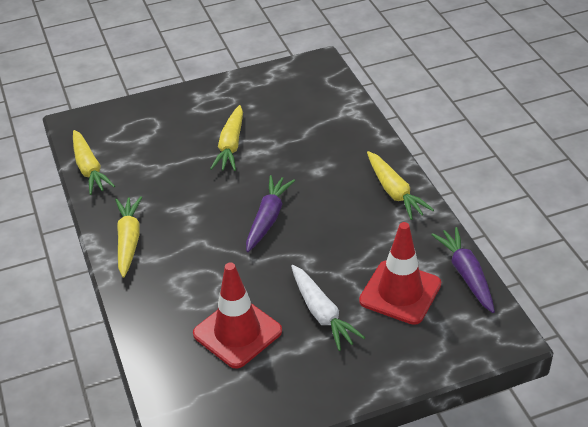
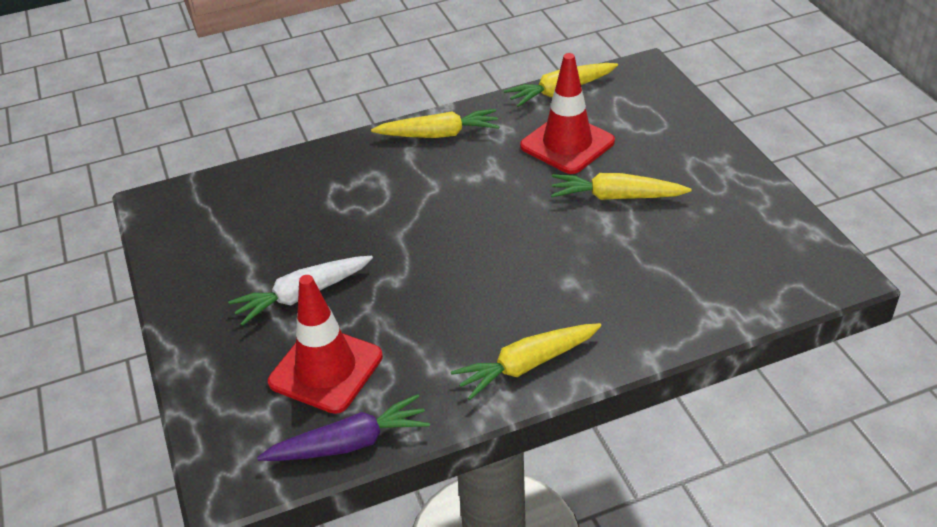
camera: 90 degrees right, 0 degrees up
(237, 332) = (287, 227): red traffic cone -> red traffic cone (567, 144)
(268, 218) = (472, 240): purple carrot -> none

